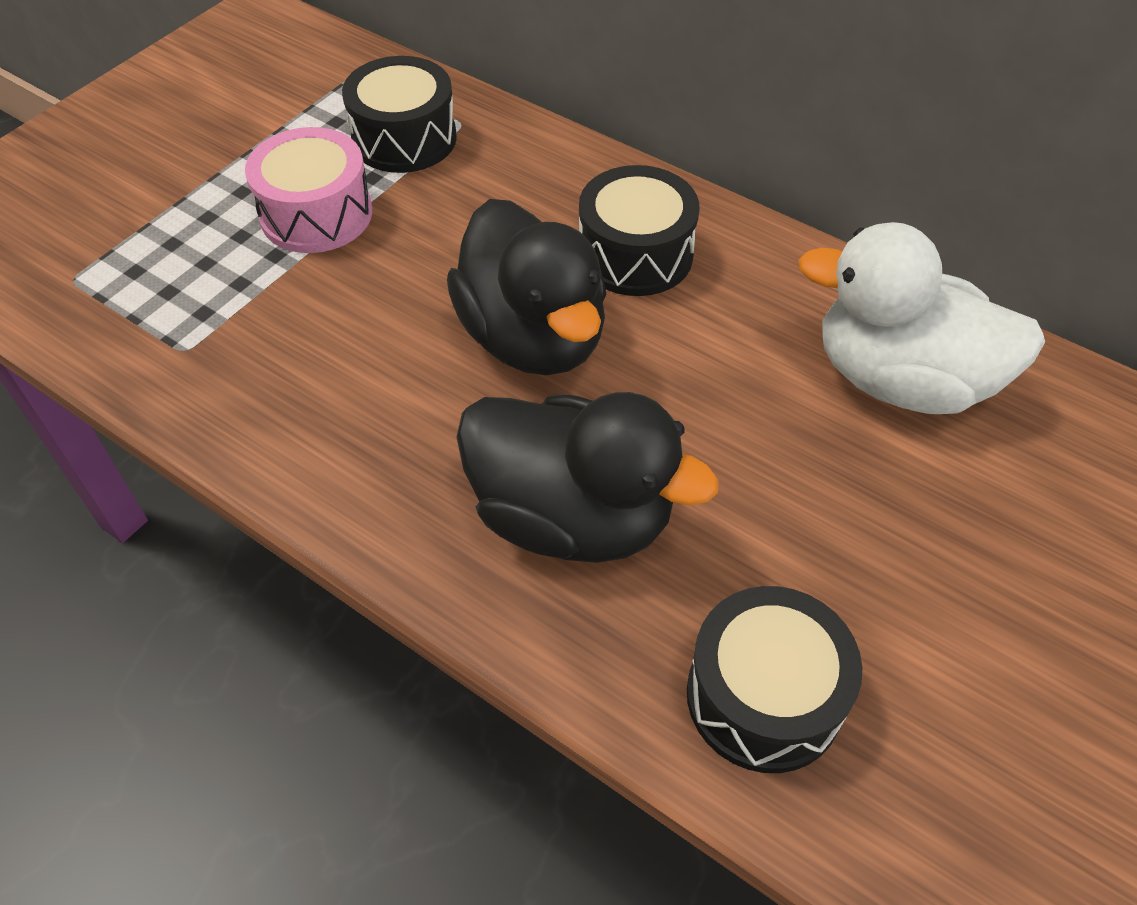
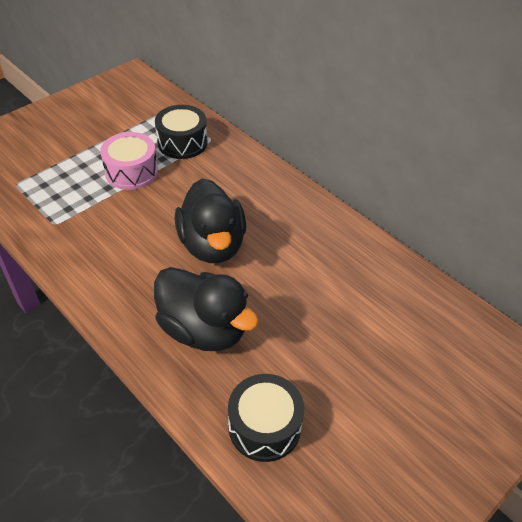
camera: 10 degrees right, 5 degrees down
(635, 254) = (272, 214): black drum -> none
(901, 380) = (380, 295): white duck -> none

